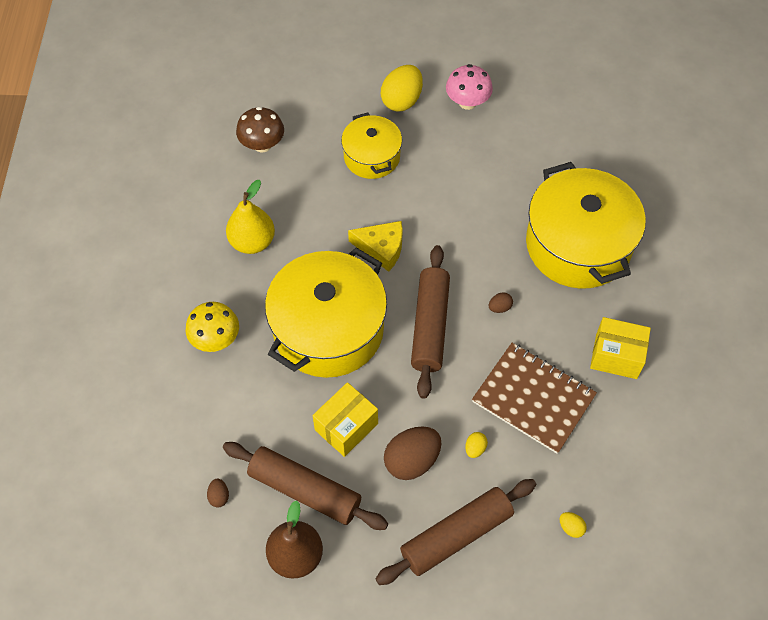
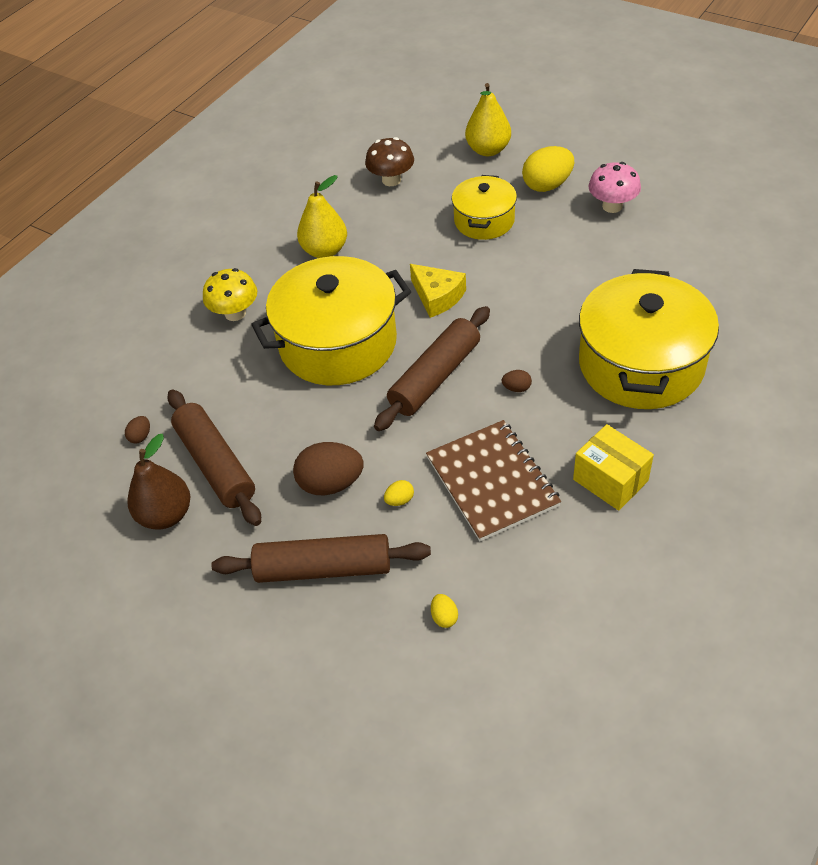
camera: 35 degrees right, 10 degrees down
(328, 81) = (488, 150): none -> yellow pear
(346, 427) = (292, 429): yellow box -> none

